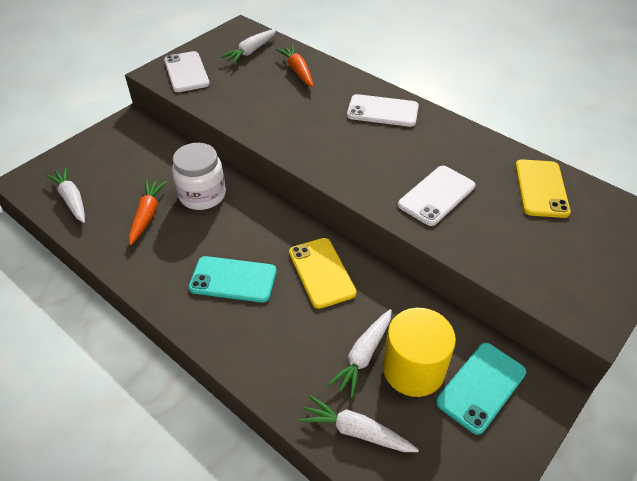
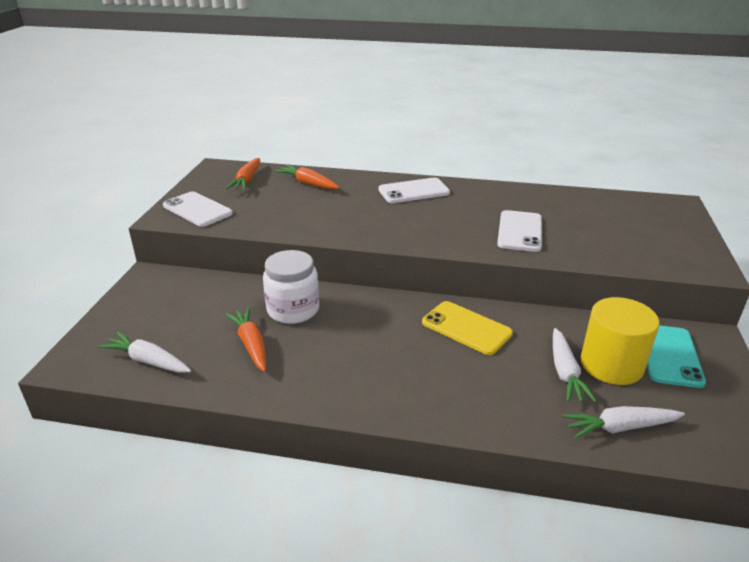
camera: 30 degrees left, 15 degrees down
(233, 279) = (394, 363): turquoise phone -> none
(251, 51) = (247, 180): white carrot -> orange carrot
(541, 188) = (585, 205): yellow phone -> none

